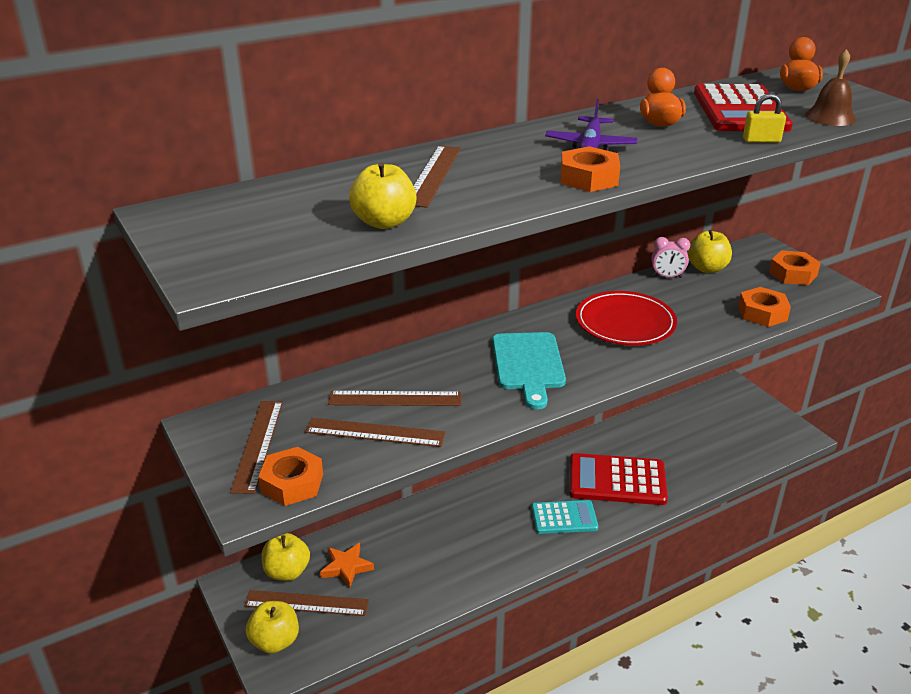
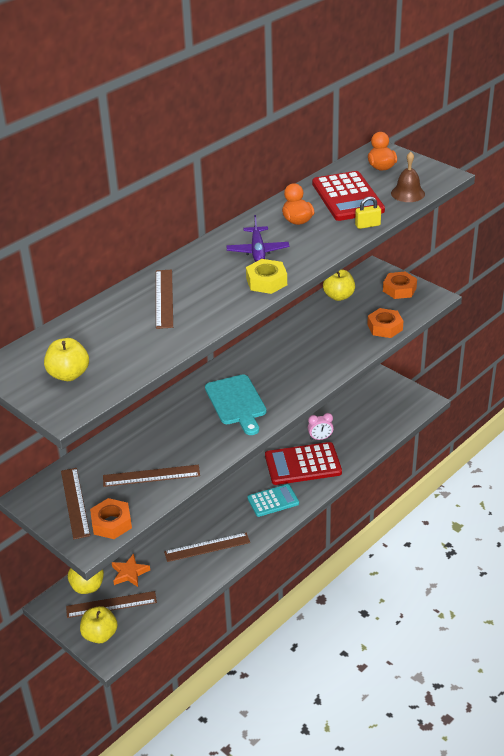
camera: 15 degrees left, 5 degrees up
(384, 222) = (151, 345): yellow apple -> yellow apple (69, 374)
(395, 399) = (154, 448): brown ruler -> brown ruler (207, 547)
(588, 178) = (266, 281): orange nut -> yellow nut
(625, 322) = (293, 354): red plate -> none
(667, 277) = (312, 309): pink clock -> pink clock (320, 438)

